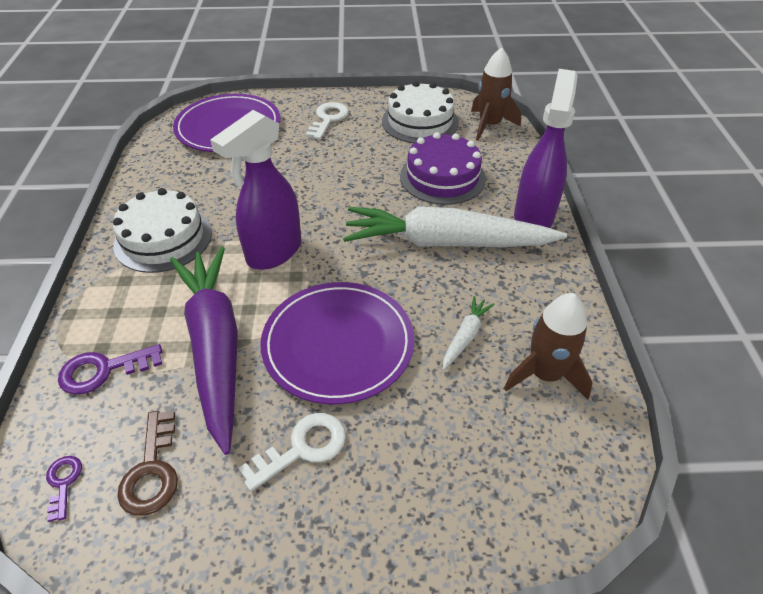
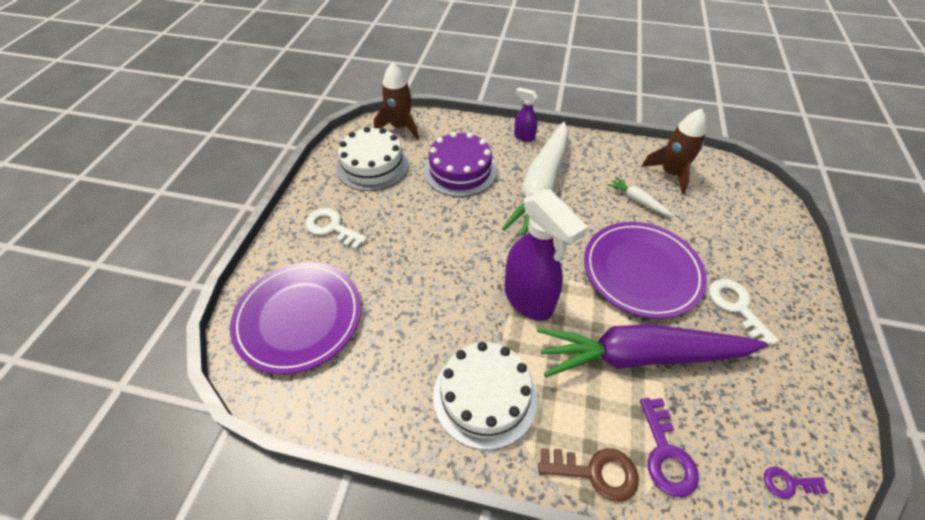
camera: 75 degrees left, 5 degrees up
(152, 470) = (767, 410): brown key -> brown key (595, 472)
(533, 217) = (523, 137): purple spray bottle -> purple spray bottle, size x0.49

